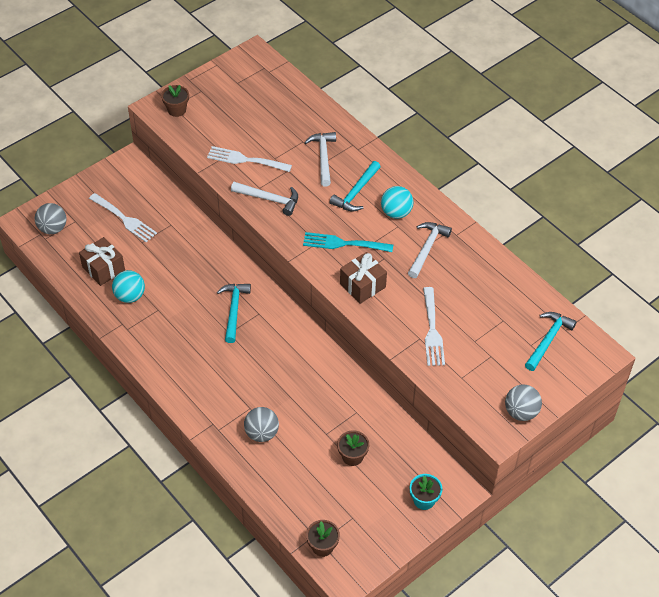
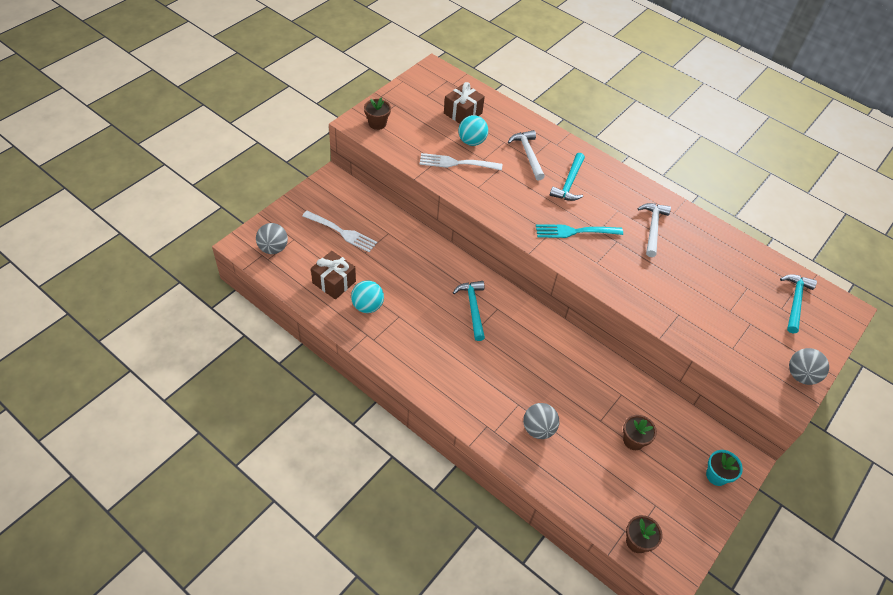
camera: 15 degrees left, 0 degrees up
(269, 199) = (491, 197): white hammer -> none
(362, 285) = (607, 269): brown gift -> brown gift (463, 113)
(396, 212) = (612, 198): turquoise ball -> turquoise ball (471, 141)
(432, 330) = (687, 305): white fork -> none

